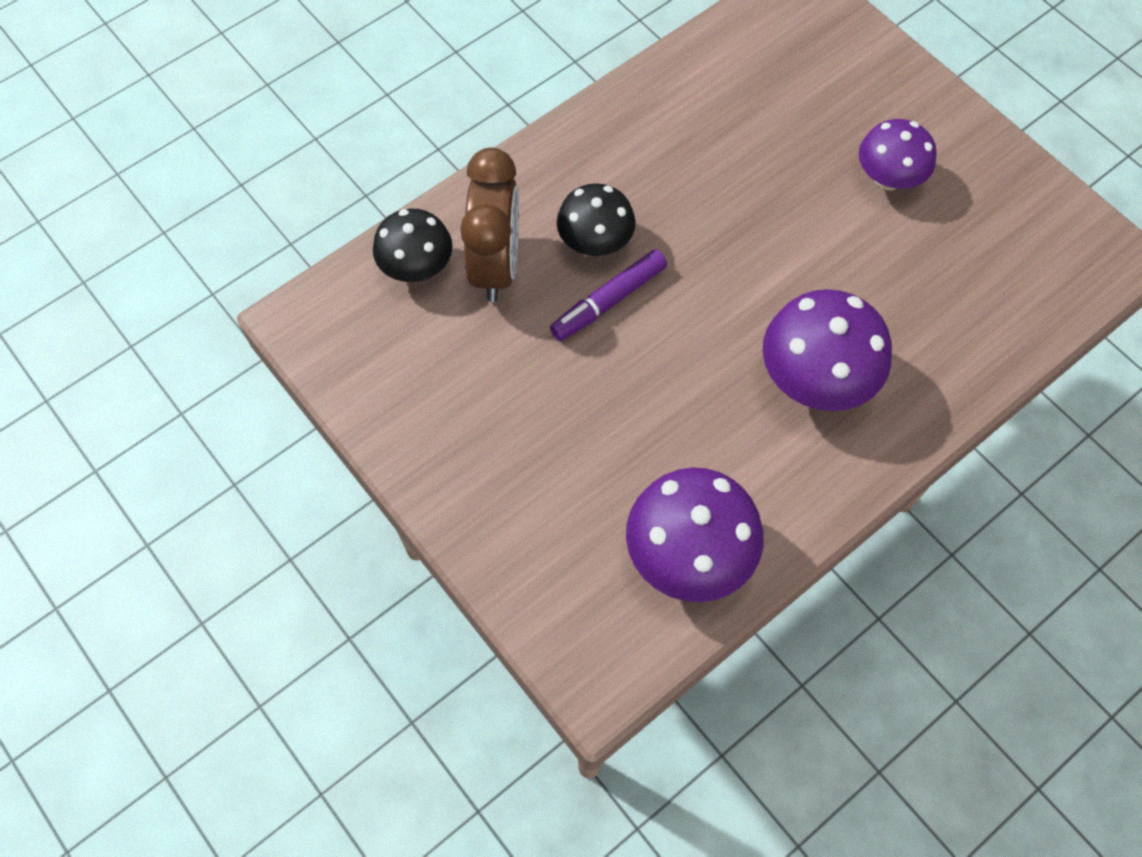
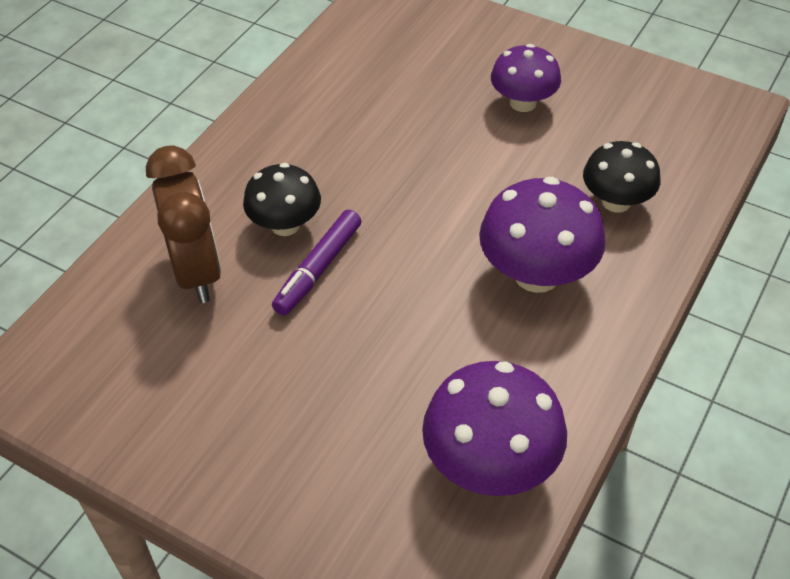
camera: 20 degrees left, 15 degrees down
(417, 267) = (118, 296): black mushroom -> black mushroom (616, 201)

